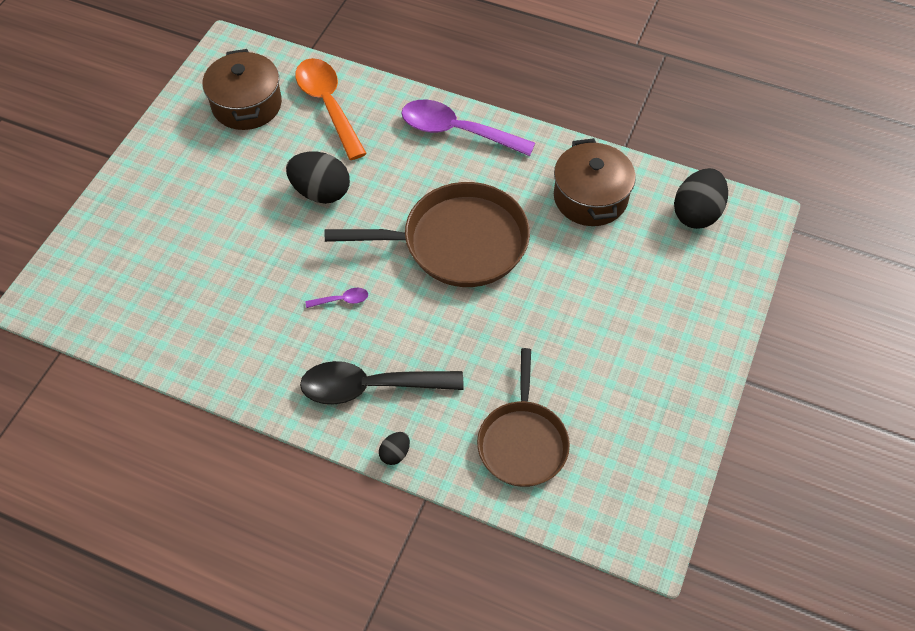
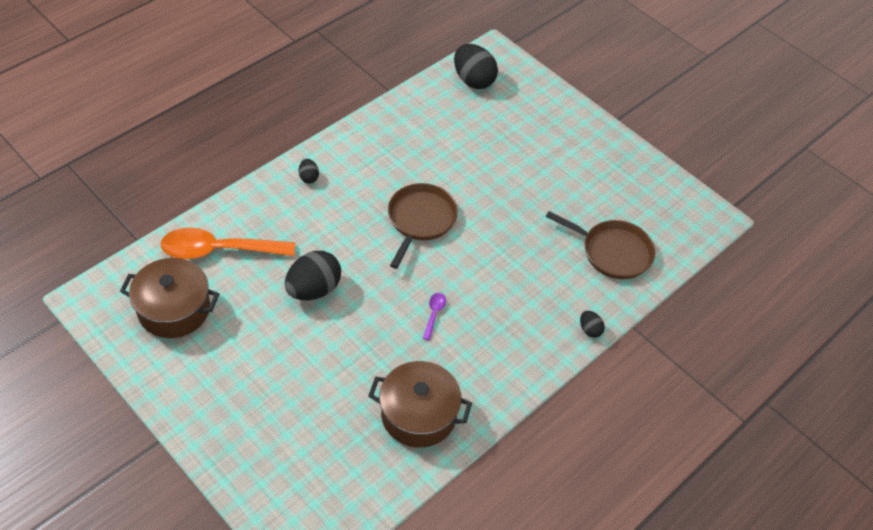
camera: 70 degrees left, 5 degrees down
(370, 387) = (525, 324): black spoon -> none
(457, 131) = (309, 177): purple spoon -> black egg
(458, 242) = (420, 220): brown pan -> brown pan, size x0.66
(590, 197) = (425, 128): brown pot -> brown pot (418, 414)

